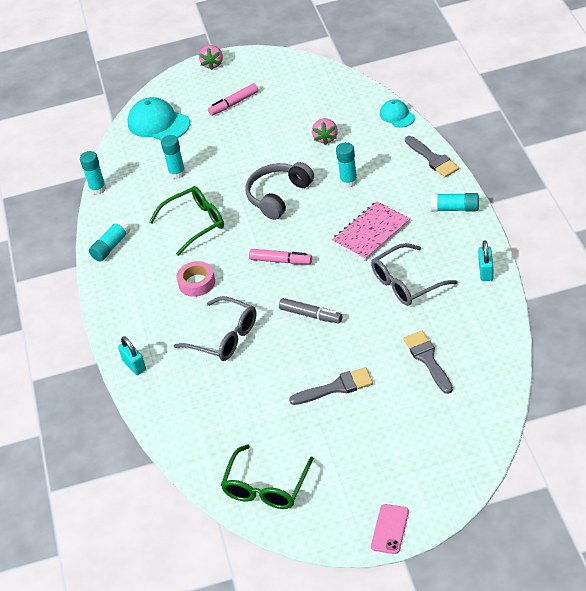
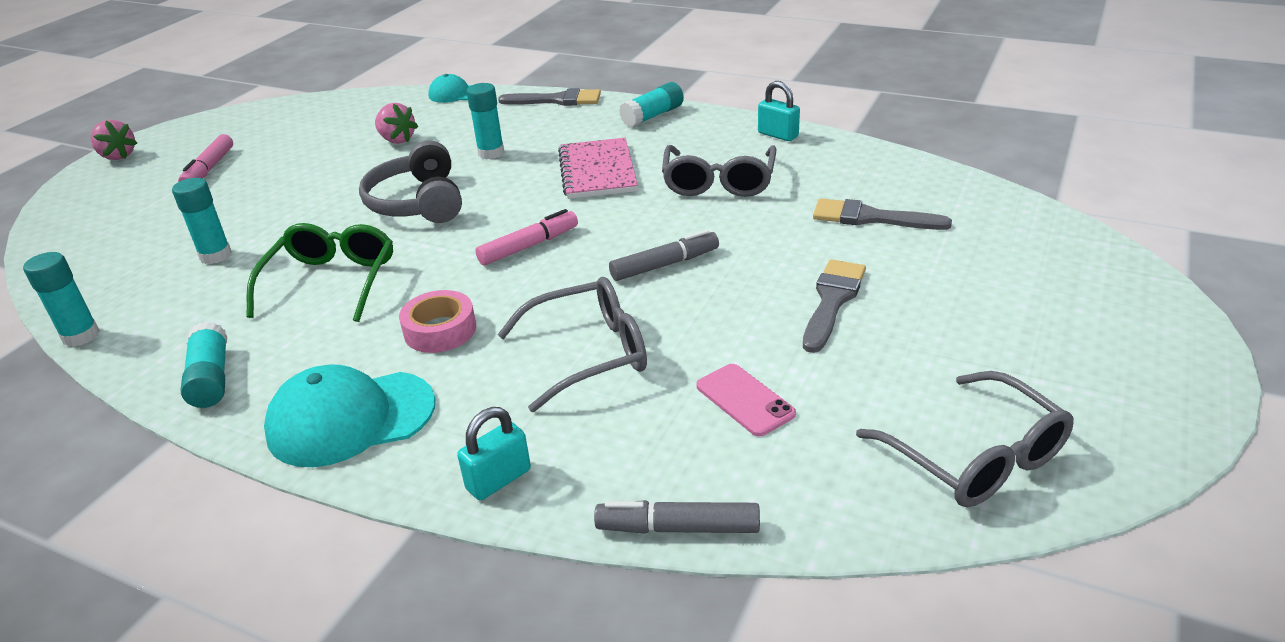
camera: 55 degrees left, 10 degrees down
(134, 365) = (498, 479): turquoise padlock -> turquoise padlock turned 45 degrees counterclockwise
(154, 427) = (678, 528): none -> grey marker
(158, 123) = (103, 231): turquoise cap -> turquoise cap (350, 418)
(266, 487) = (976, 457): green glasses -> grey glasses
(390, 529) = (1185, 373): pink phone -> pink phone (745, 400)

